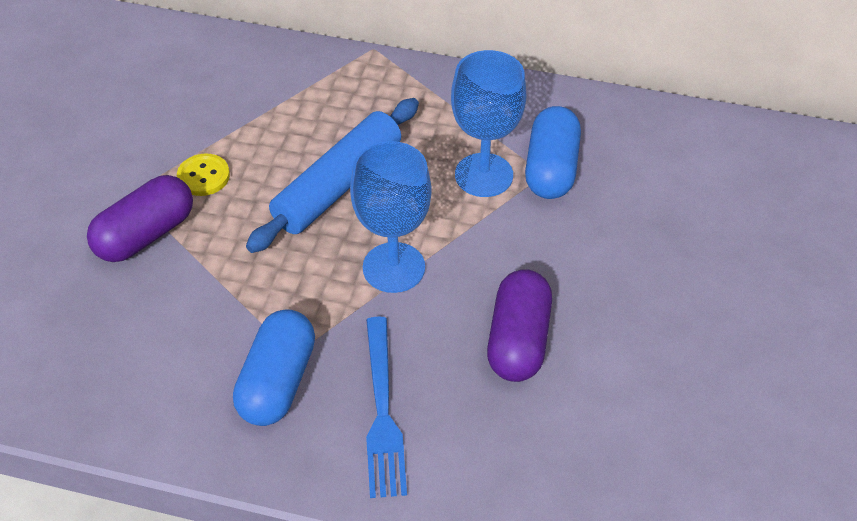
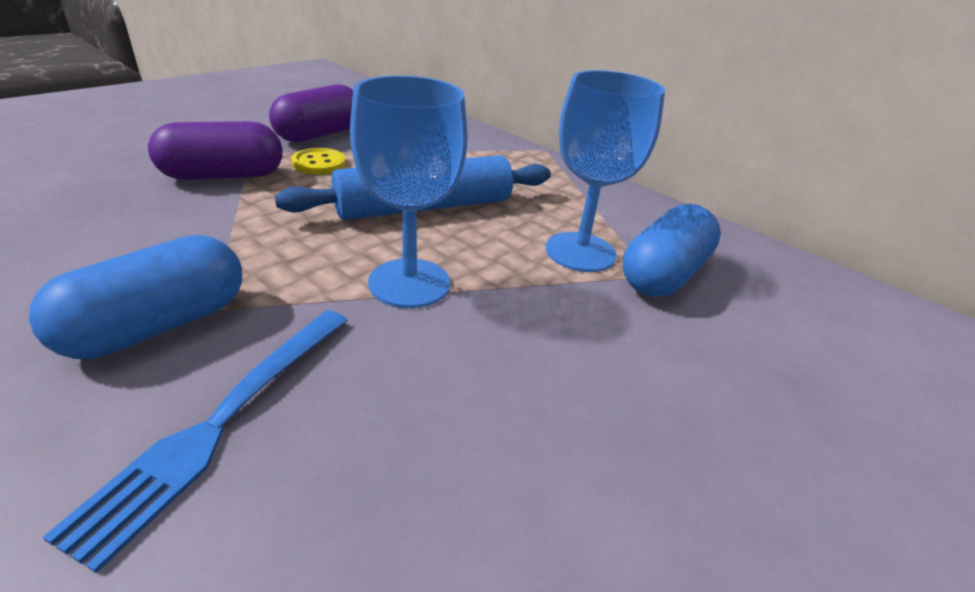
camera: 25 degrees right, 15 degrees down
(518, 340) = (491, 425): purple capsule -> purple capsule (320, 134)

